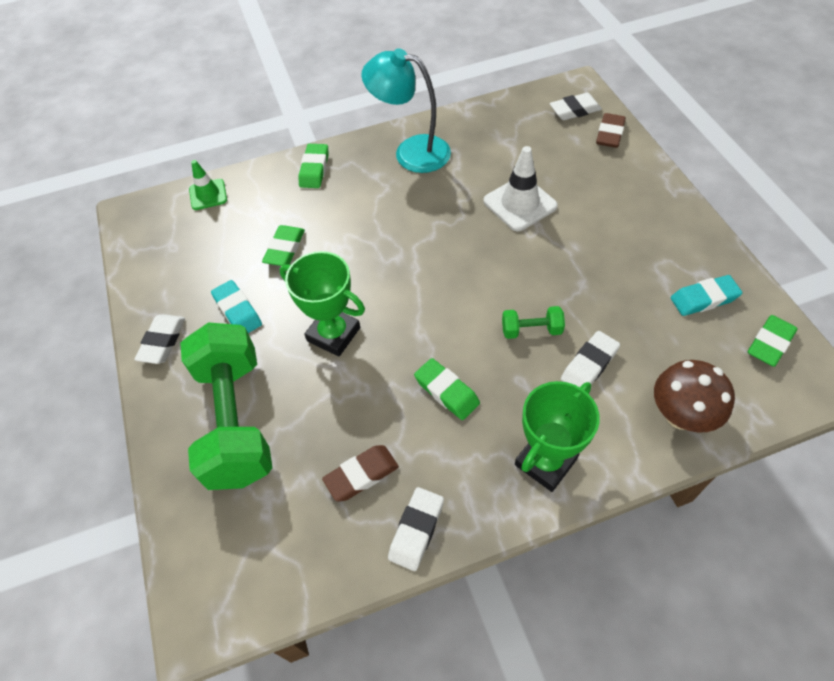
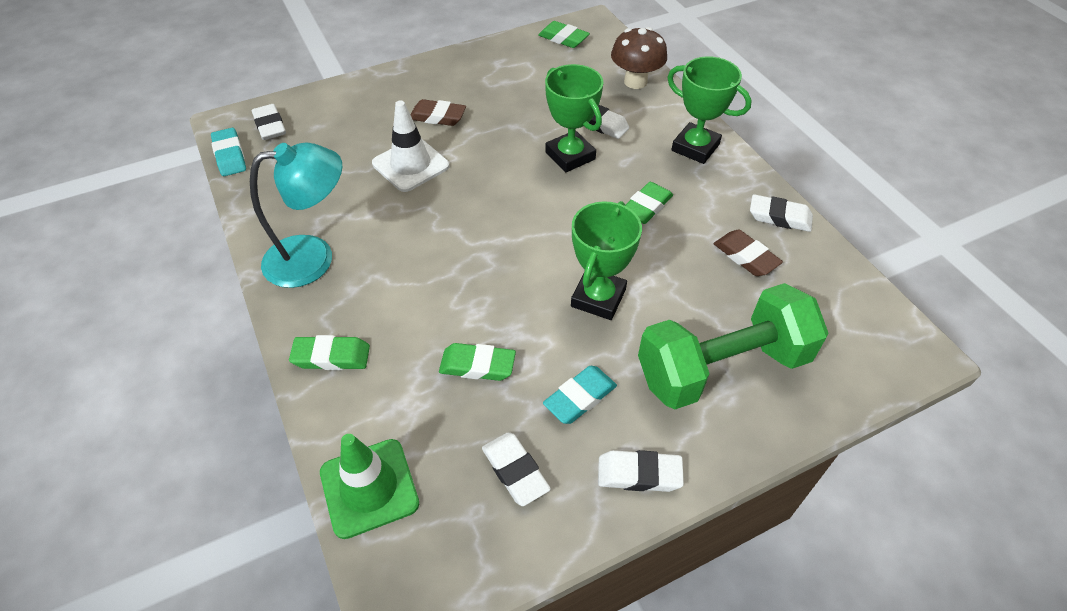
camera: 100 degrees left, 5 degrees down
(192, 268) = (515, 471): none -> white eraser
(208, 194) = (369, 488): green traffic cone -> green traffic cone, size x1.56
(411, 152) = (313, 258): turquoise lamp -> turquoise lamp turned 120 degrees counterclockwise
(531, 330) = (570, 156): green dumbbell -> green trophy
(609, 134) = (314, 103): brown eraser -> brown eraser (438, 117)
(704, 299) = (524, 63): turquoise eraser -> turquoise eraser (230, 156)

